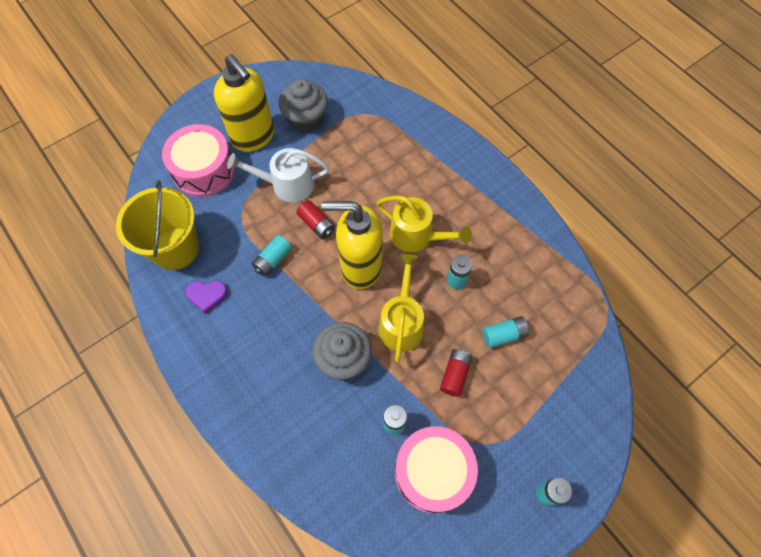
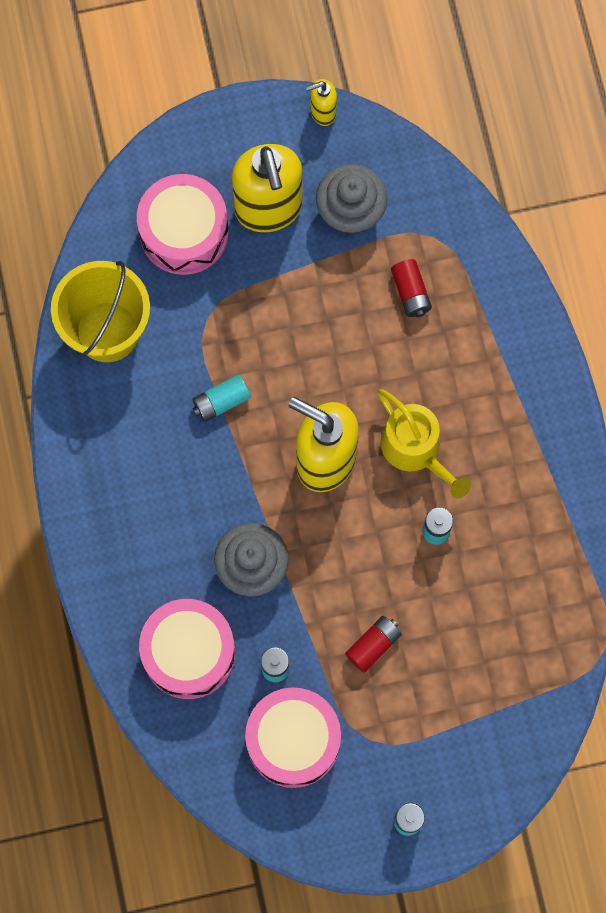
camera: 25 degrees right, 10 degrees up
(207, 295) = (123, 413): purple heart -> none
(263, 75) = (322, 112): none -> yellow soap dispenser
(287, 185) = (283, 302): white watering can -> none
(316, 224) = (296, 377): red battery -> red battery (410, 292)
(325, 442) = (189, 652): none -> pink drum
(401, 323) = (341, 554): yellow watering can -> none
(504, 335) = (456, 625): turquoise battery -> none

